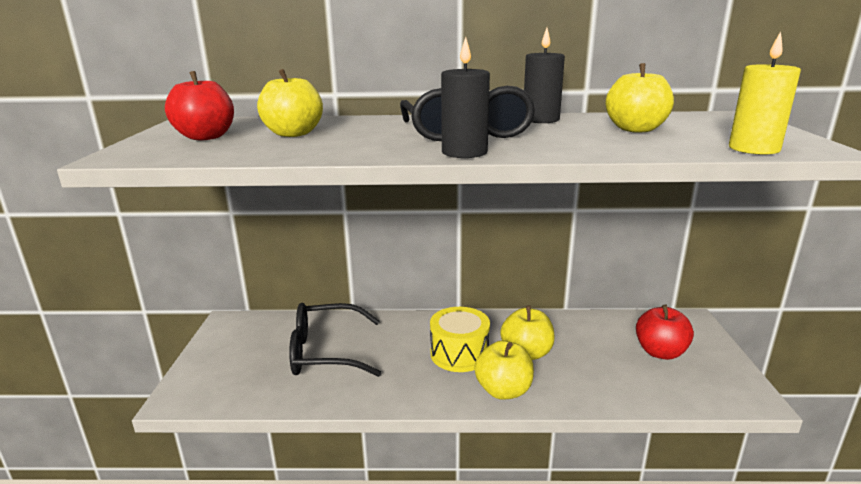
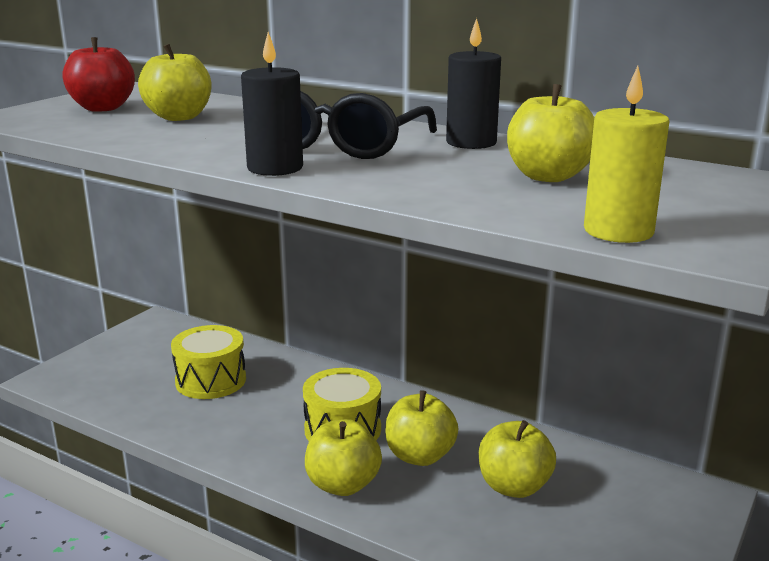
camera: 30 degrees right, 0 degrees up
(325, 352) = (211, 380): black glasses -> yellow drum
(599, 351) = (514, 486): none -> yellow apple
(660, 352) = (598, 517): red apple -> none

